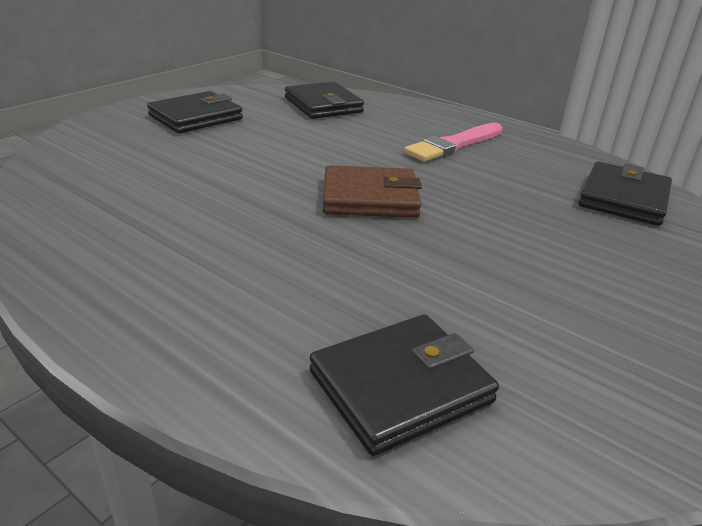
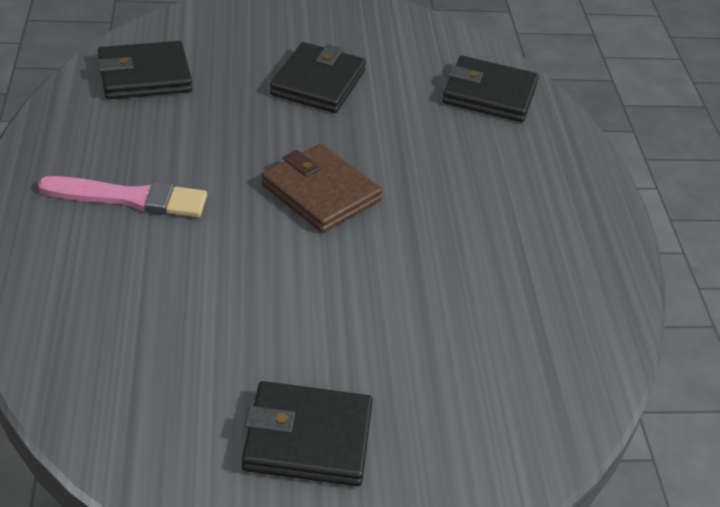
camera: 135 degrees left, 10 degrees up
(323, 105) = (118, 360): black wallet -> black wallet (318, 82)

